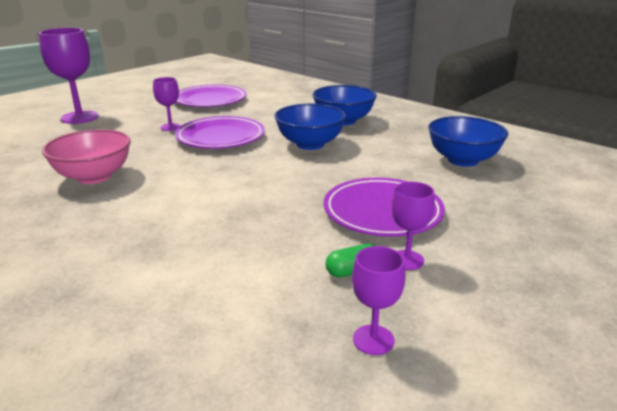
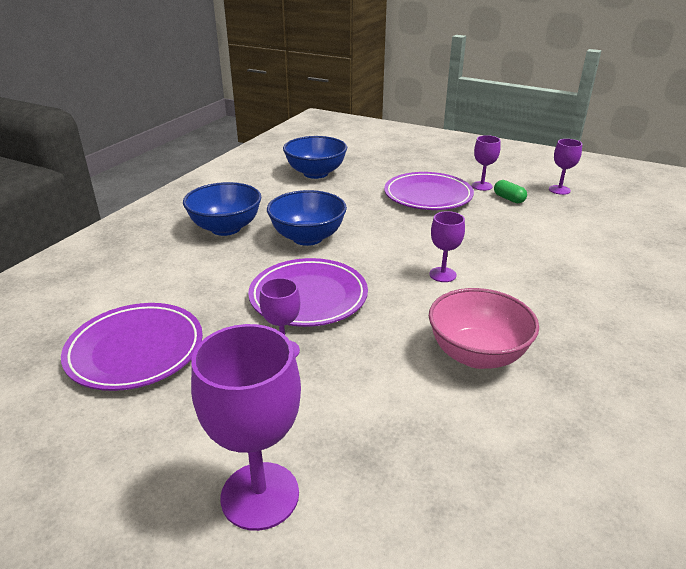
camera: 105 degrees left, 5 degrees up
(204, 186) = (442, 274): none -> purple goblet

